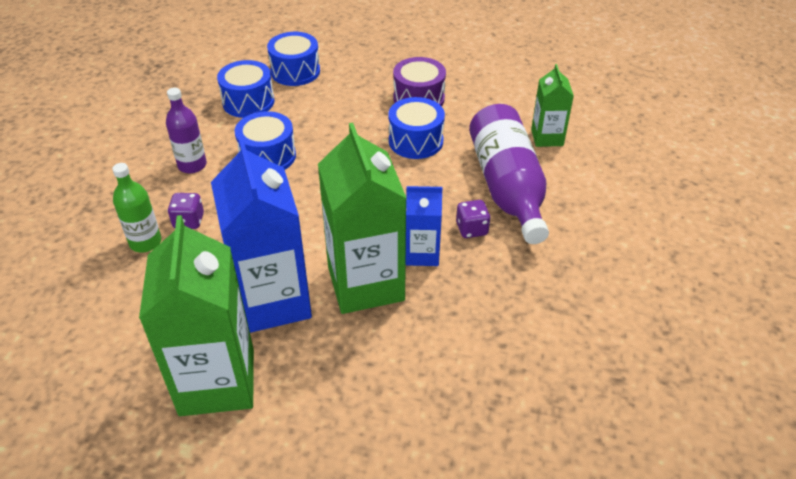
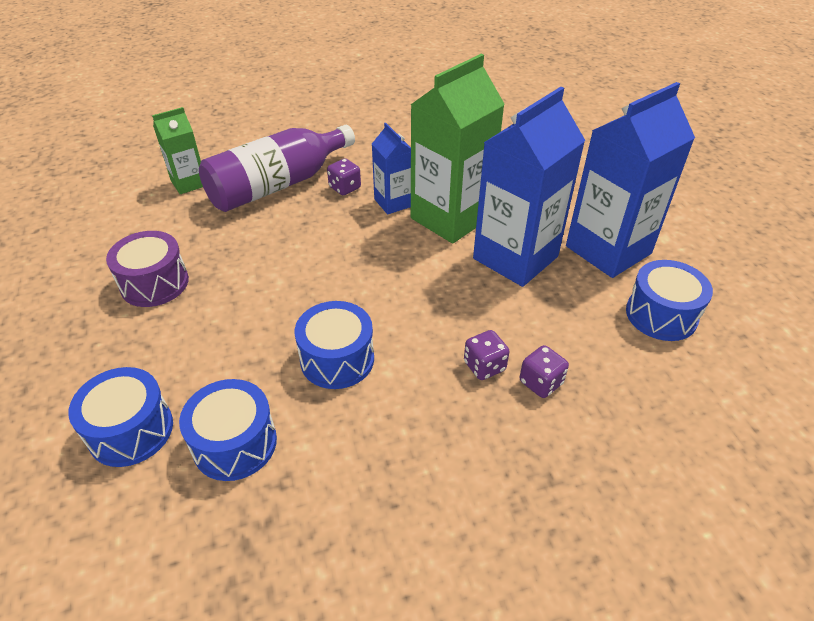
camera: 120 degrees left, 0 degrees up
(145, 242) = (540, 383): green bottle -> purple dice
(192, 165) = (401, 422): purple bottle -> none
(217, 381) = (608, 250): green carton -> blue carton
(416, 141) = (240, 257): blue drum -> blue drum (661, 315)

